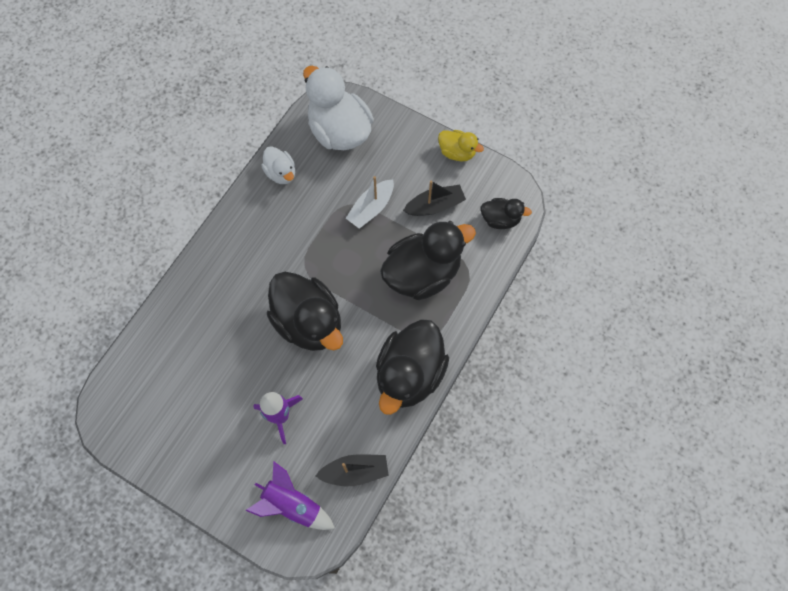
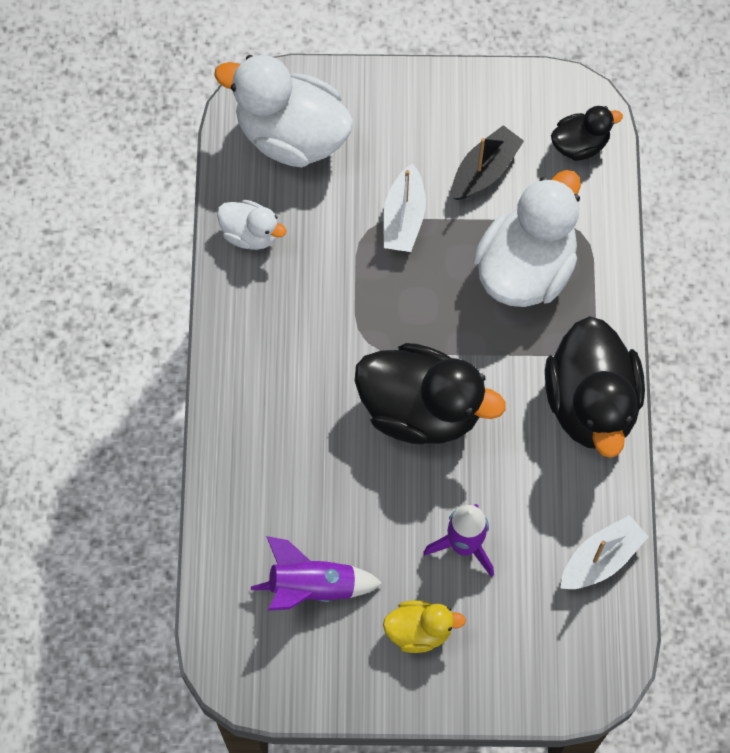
camera: 30 degrees left, 0 degrees up
(292, 504) = (550, 641): purple rocket -> purple rocket (312, 586)
(355, 471) = (601, 559): black boat -> white boat
(422, 274) = (525, 268): black duck -> white duck
(457, 152) = (468, 84): yellow duck -> yellow duck (419, 631)

